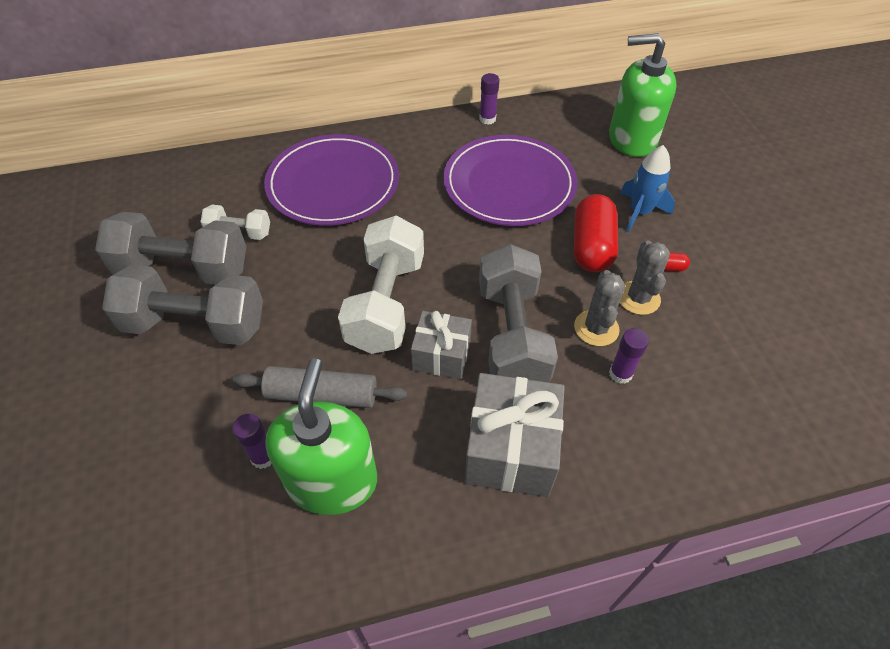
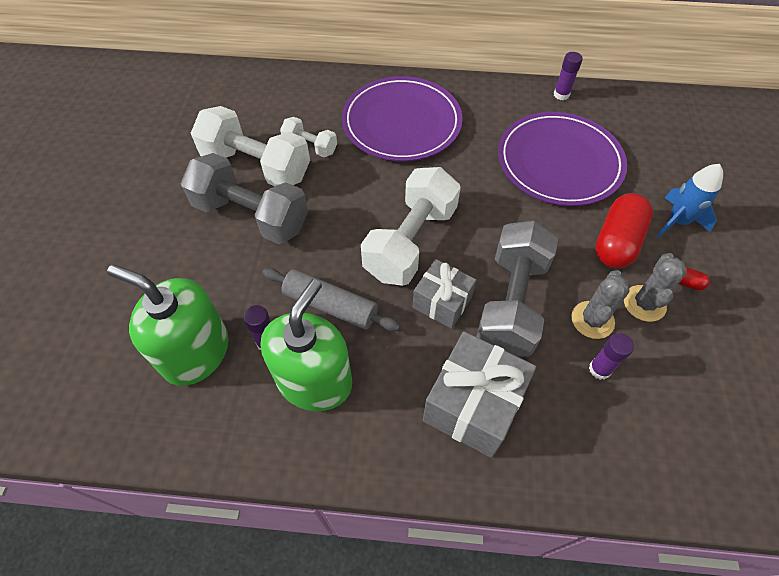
camera: 20 degrees right, 5 degrees up
(183, 269) = (256, 166): grey dumbbell -> white dumbbell
(632, 139) = (697, 147): green soap dispenser -> green soap dispenser (196, 352)

